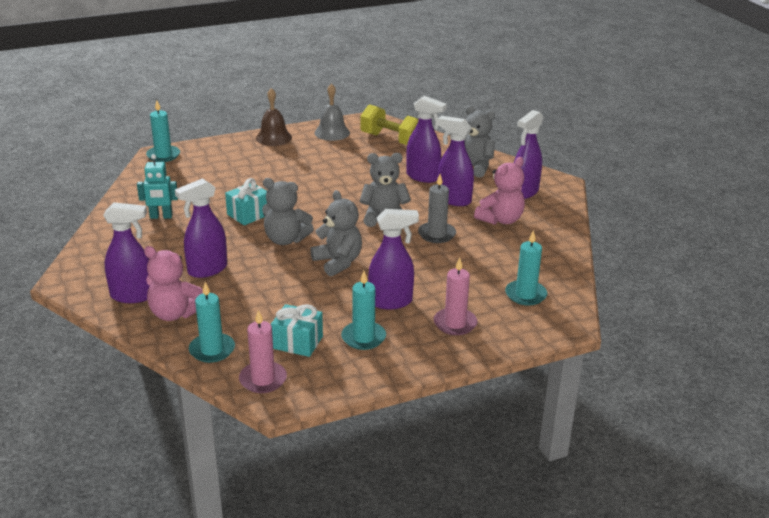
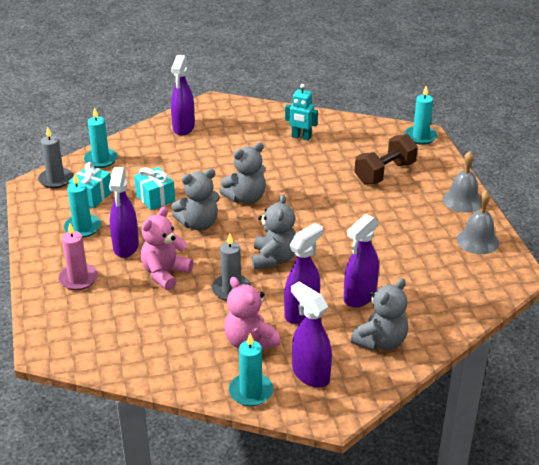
camera: 100 degrees right, 5 degrees up
(161, 217) = (301, 137): turquoise robot -> turquoise robot turned 75 degrees counterclockwise
(174, 313) = (153, 145): pink teddy bear -> pink teddy bear (165, 273)
(207, 270) = (209, 158): purple spray bottle -> none
(231, 171) = (385, 173): none -> brown dumbbell
(248, 214) = (296, 180): turquoise gift -> turquoise gift (155, 198)
(263, 379) = (56, 179): pink candle -> grey candle
(273, 138) = (462, 200): brown bell -> grey bell
(285, 239) = (246, 198): grey teddy bear -> grey teddy bear turned 150 degrees counterclockwise
(391, 140) = (458, 284): yellow dumbbell -> none
(525, 295) = (103, 331): turquoise candle -> turquoise candle (251, 391)

